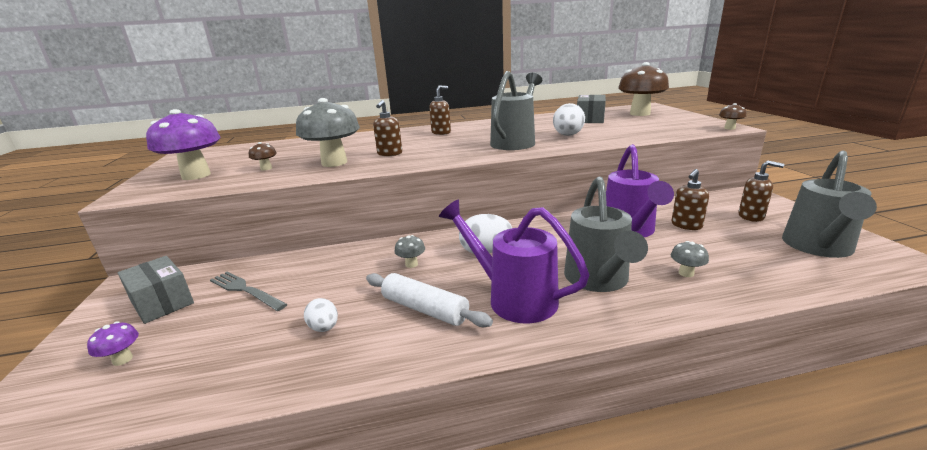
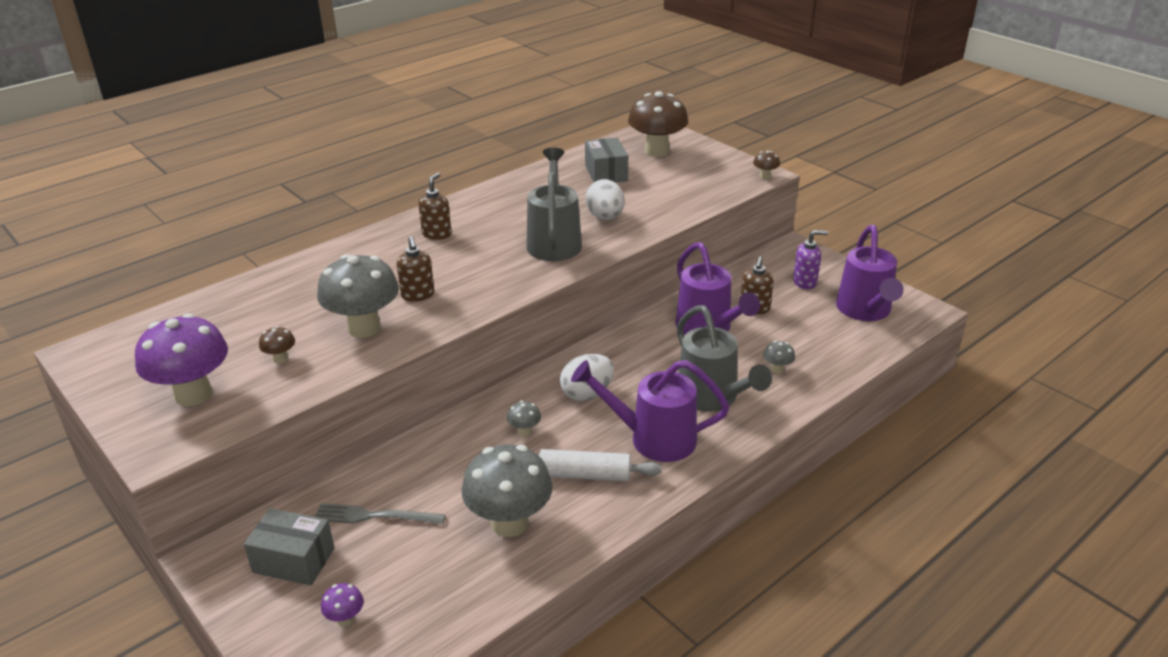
camera: 30 degrees left, 10 degrees up
(324, 328) = (509, 523): white egg -> grey mushroom
(751, 216) = (805, 282): brown soap dispenser -> purple soap dispenser
(818, 247) = (865, 311): grey watering can -> purple watering can

